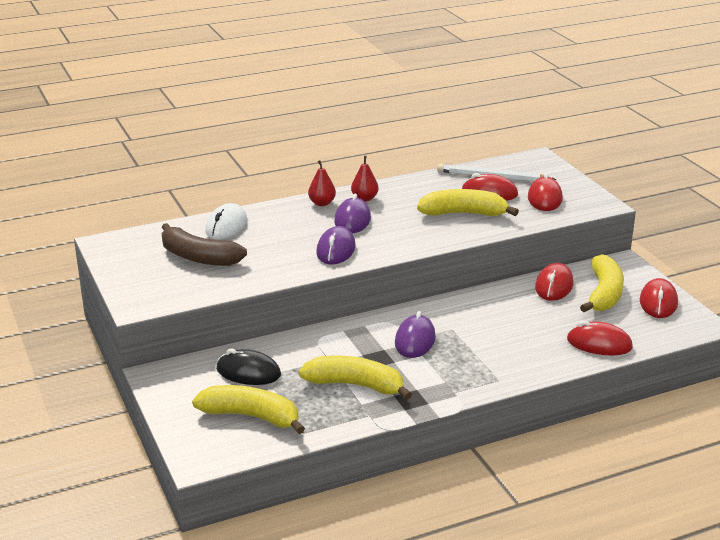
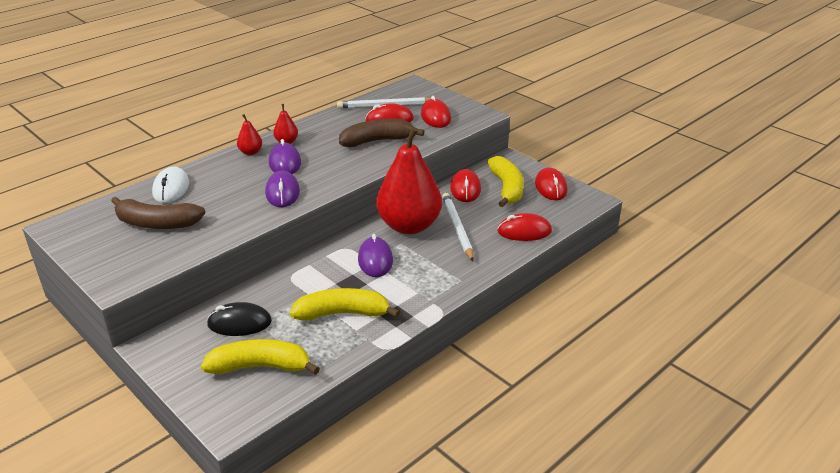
camera: 20 degrees left, 5 degrees up
(464, 213) = (377, 141): yellow banana -> brown banana
(469, 313) = (409, 226): none -> red pear
(522, 325) = (457, 228): none -> white pencil

